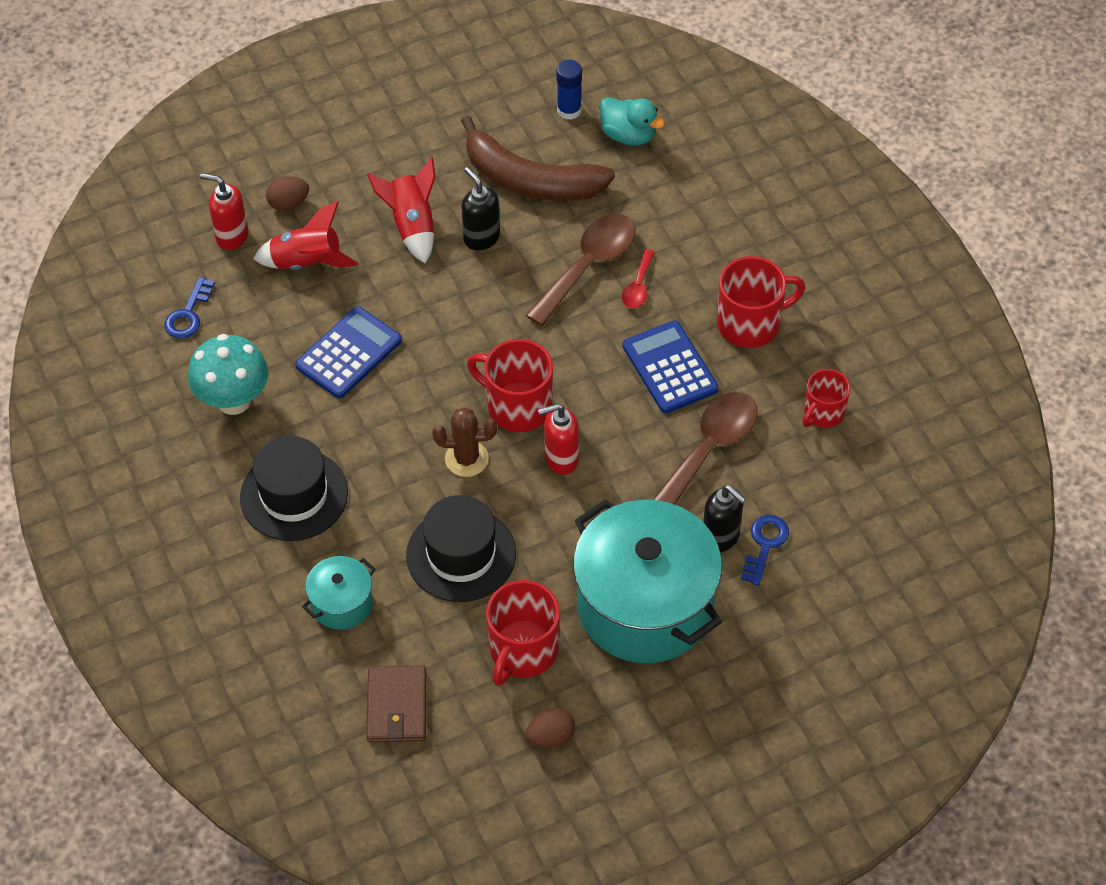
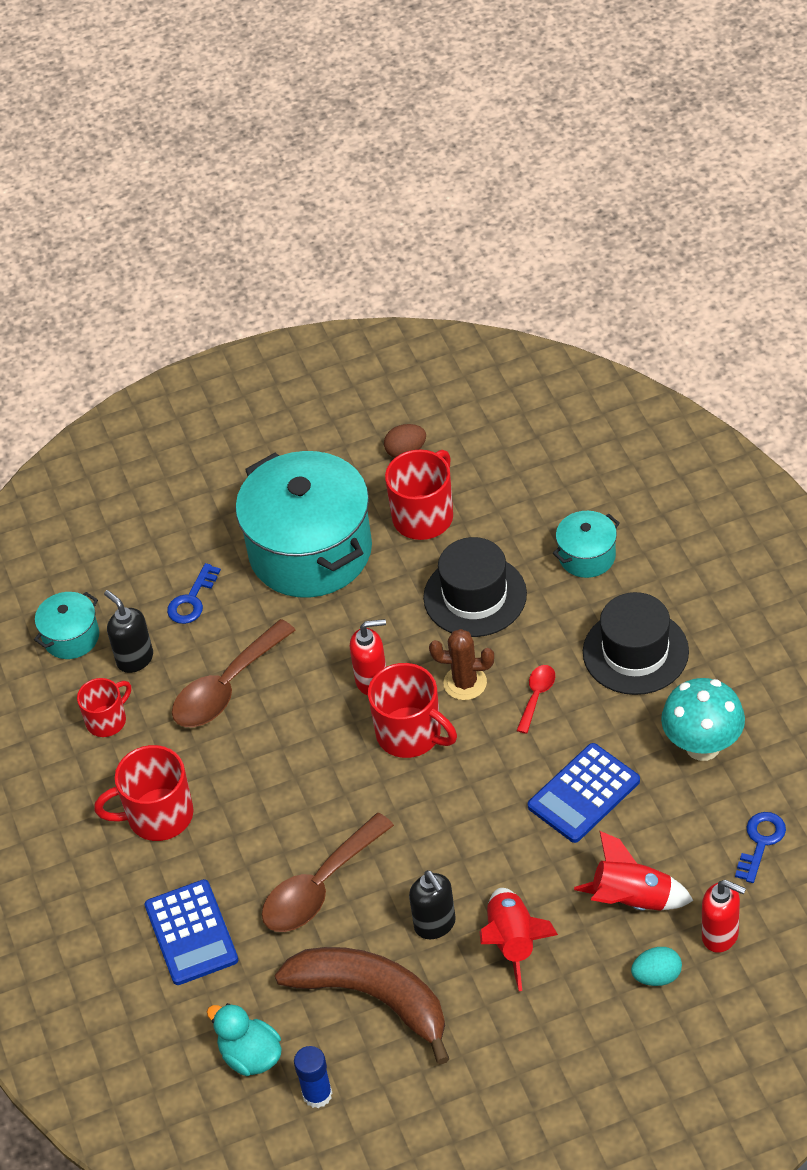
camera: 170 degrees left, 5 degrees down
(288, 203) = (657, 976): brown egg -> turquoise egg
(397, 707) = (537, 475): brown wallet -> none
(638, 286) = (269, 861): red spoon -> red spoon (537, 696)
(670, 368) = (250, 770): blue calculator -> blue calculator (191, 933)
(721, 538) = (231, 607): black soap dispenser -> black soap dispenser (135, 659)
(884, 500) = (71, 637): none -> turquoise pot

